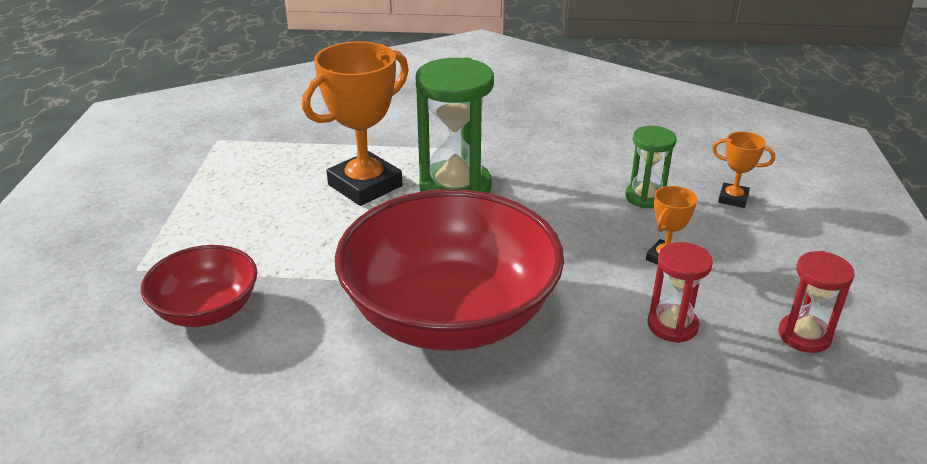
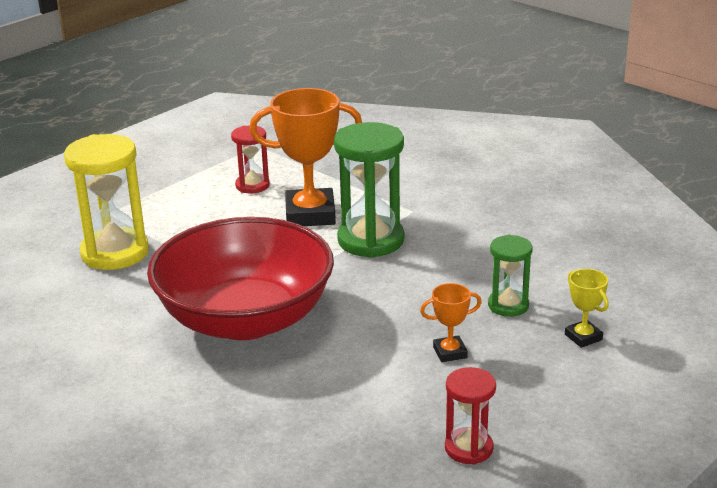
camera: 40 degrees right, 5 degrees down
(206, 310) = (115, 253): red bowl -> yellow hourglass
(672, 325) = (381, 395): red hourglass -> red hourglass (252, 185)
(733, 199) = (583, 337): orange trophy -> yellow trophy

